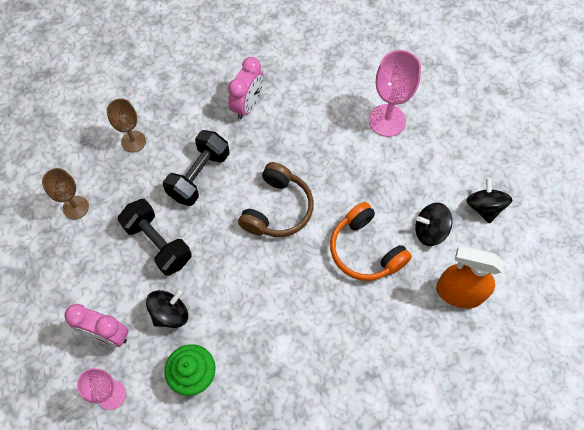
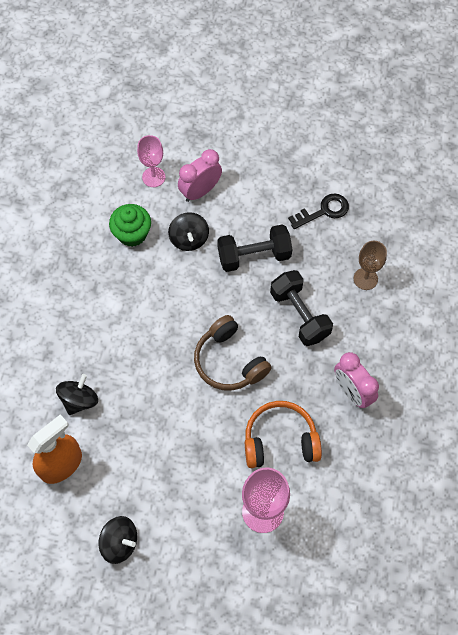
camera: 120 degrees right, 0 degrees up
(75, 207) = (323, 211): brown goblet -> black key
(365, 250) = (147, 411): orange headphones -> orange headphones (280, 440)
(430, 231) = (129, 477): black spinning top -> black spinning top (79, 400)

